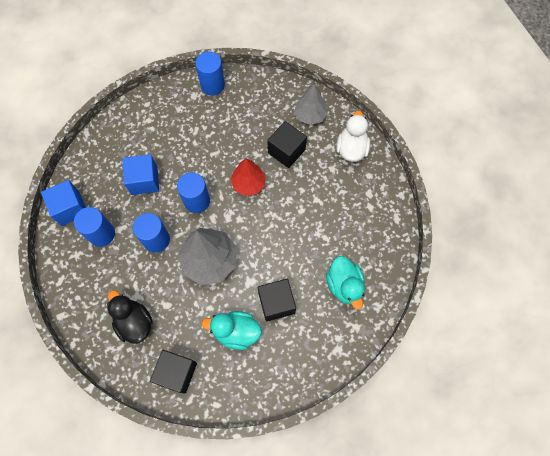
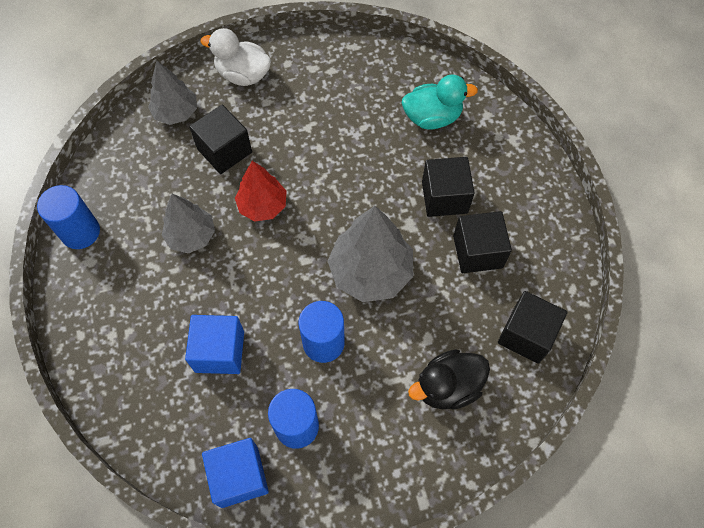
camera: 80 degrees left, 5 degrees down
(197, 201) = (273, 278): blue cylinder -> none
(219, 146) = (191, 236): none -> grey tree
(236, 332) = (477, 252): turquoise duck -> black cube

